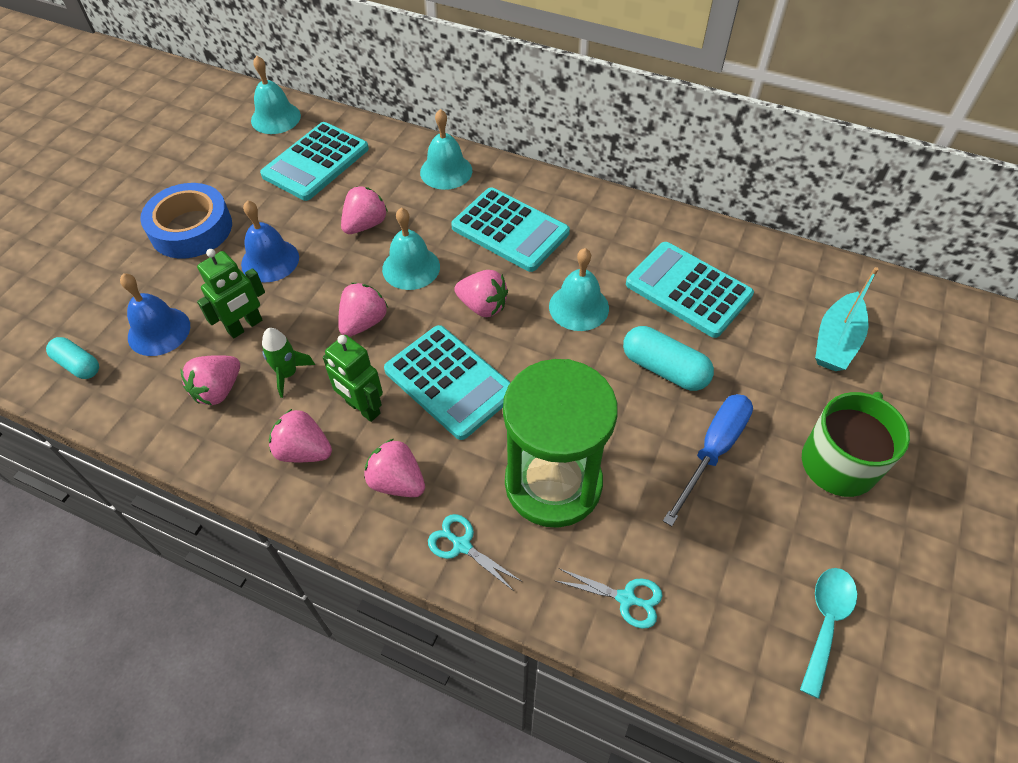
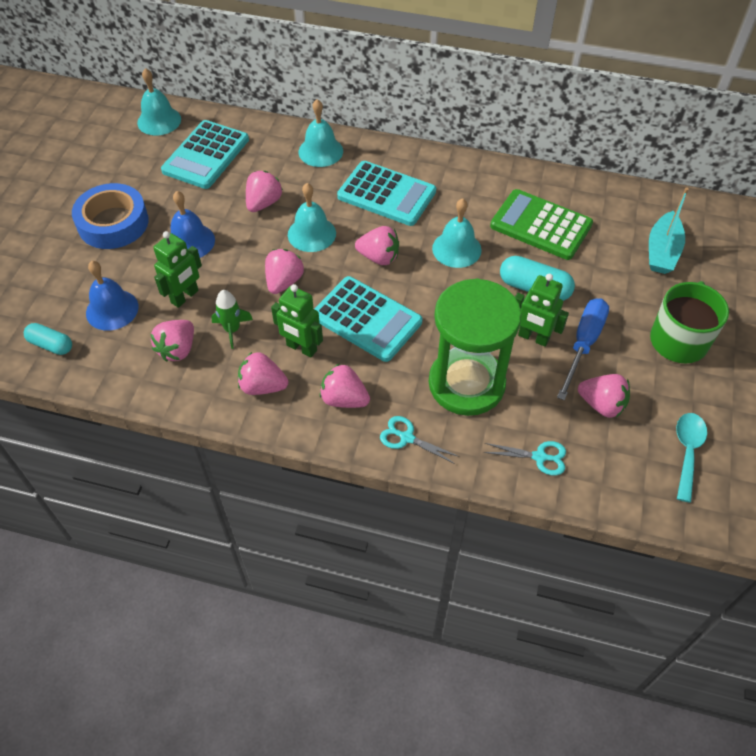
camera: 10 degrees left, 0 degrees up
(650, 433) = (533, 338): none -> green robot
(688, 290) = (541, 225): turquoise calculator -> green calculator
(721, 537) = (601, 404): none -> pink strawberry

